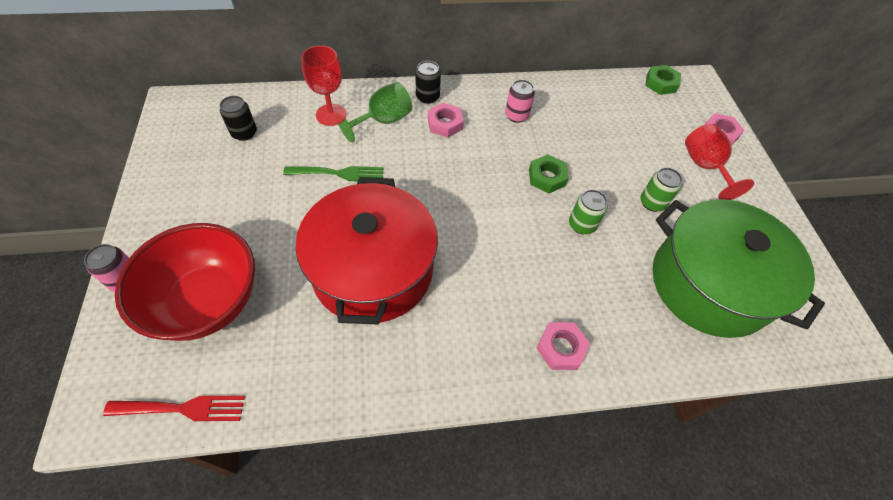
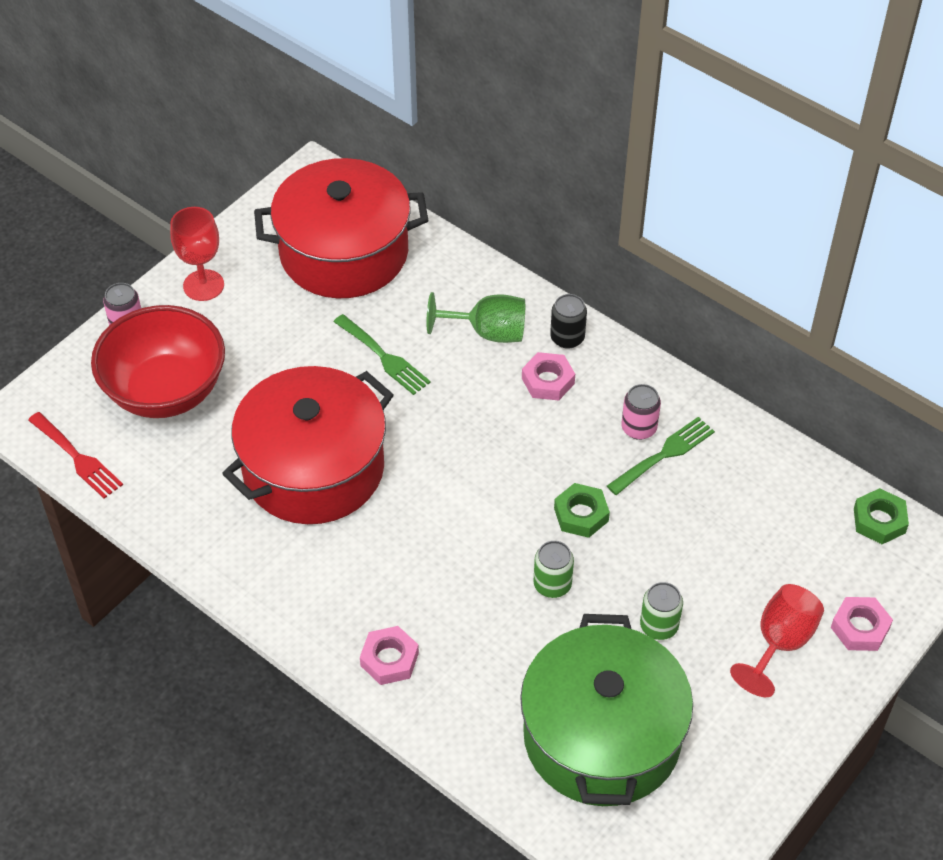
camera: 50 degrees right, 5 degrees down
(244, 133) = (344, 252): black can -> red pot
(331, 115) = (444, 289): red goblet -> red goblet (203, 285)
(543, 119) = (664, 454): none -> green fork

